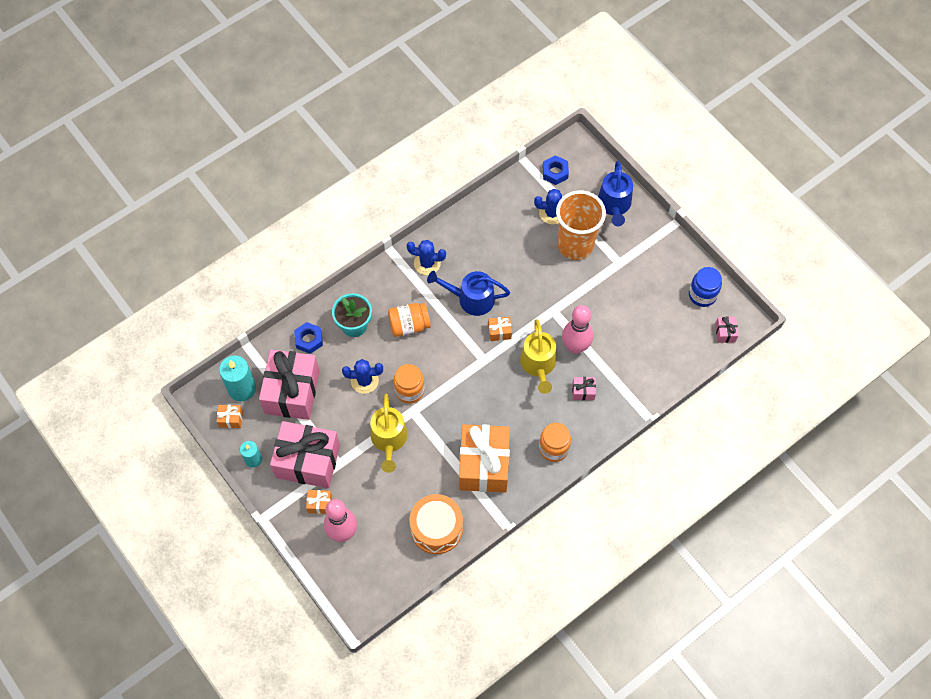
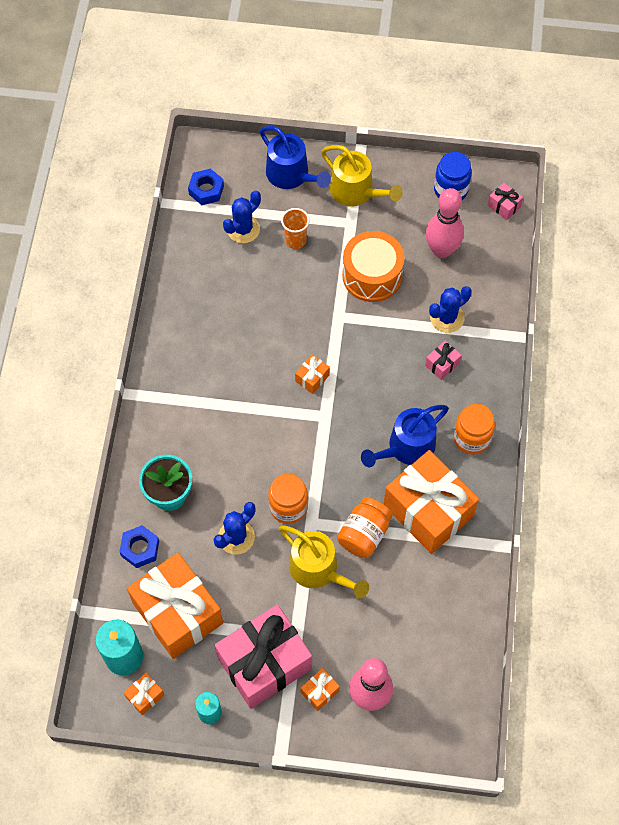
camera: 45 degrees left, 0 degrees up
(292, 392) = (178, 613): pink gift -> orange gift
(409, 325) = (222, 447): orange jar -> orange jar (364, 534)
(427, 263) = (176, 375): blue cactus -> blue cactus (447, 318)
(436, 528) = (449, 608): orange drum -> orange drum (372, 275)
(471, 299) = (254, 371): blue watering can -> blue watering can (407, 447)
(538, 364) = (378, 376): yellow watering can -> yellow watering can (356, 192)
(575, 245) = (295, 240): orange cup -> orange cup, size x0.47
(575, 347) = (393, 331): pink bowling pin -> pink bowling pin (441, 250)

